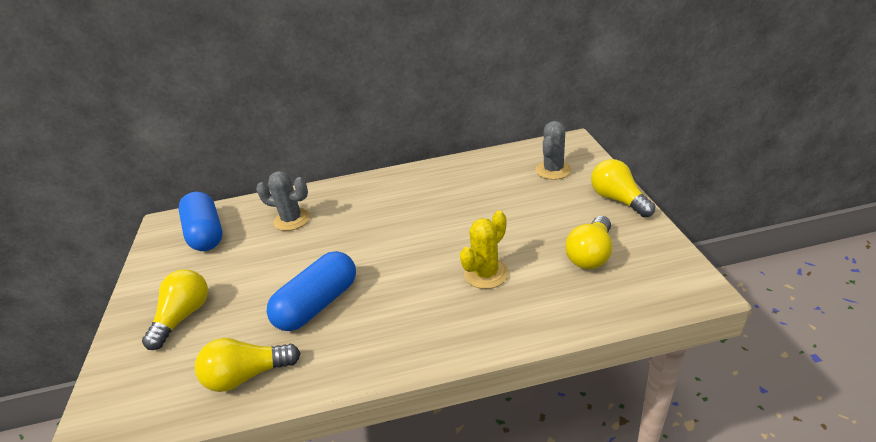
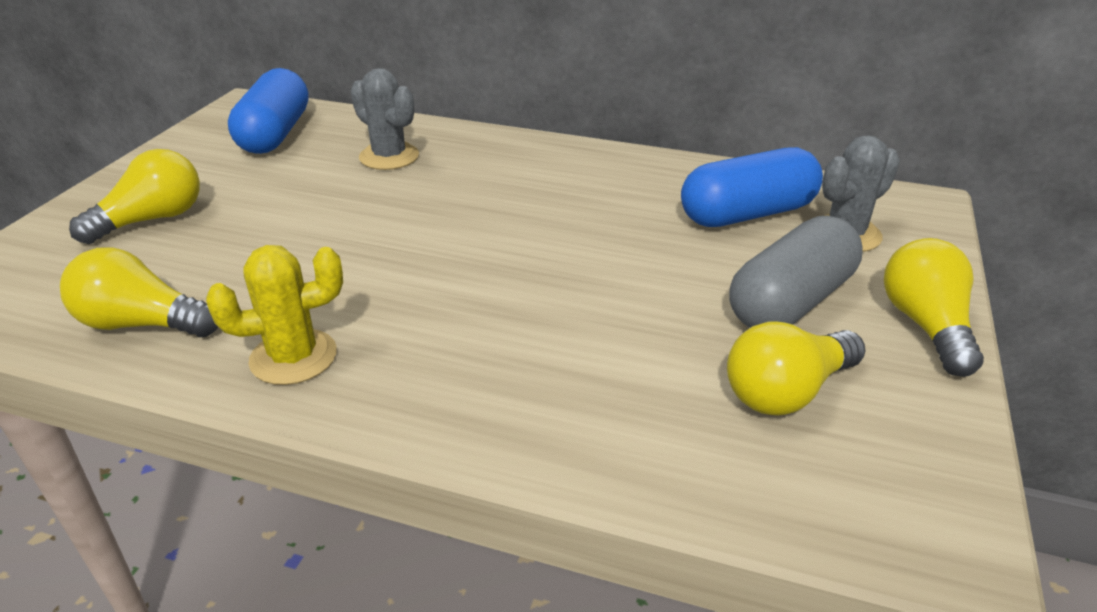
camera: 25 degrees right, 0 degrees up
(318, 304) = (311, 276): blue capsule -> blue capsule (747, 214)
(486, 274) = (580, 341): yellow cactus -> yellow cactus (293, 357)
(558, 213) = (790, 301): none -> grey capsule

